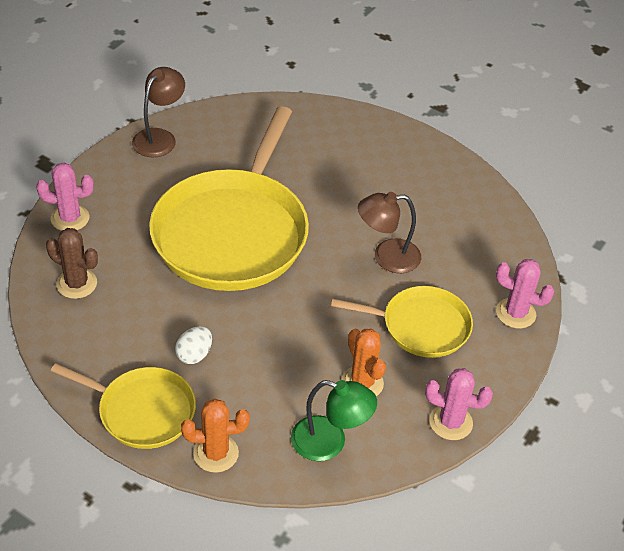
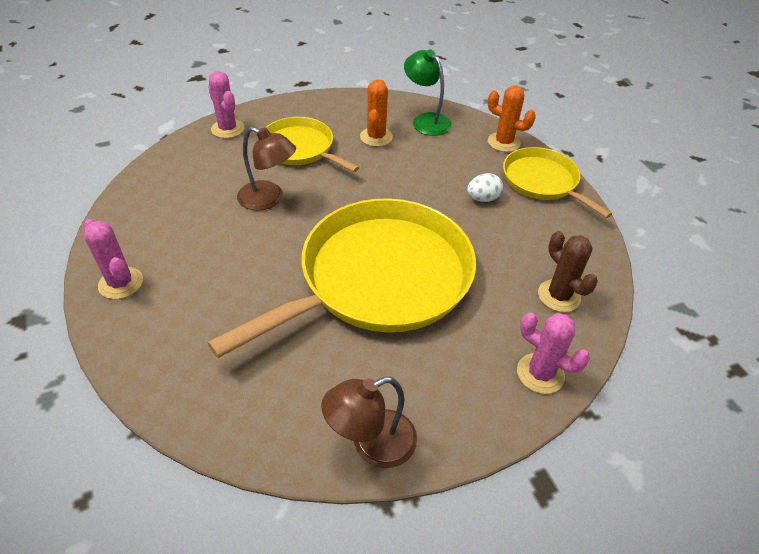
camera: 145 degrees left, 0 degrees up
(450, 422) = (342, 101): pink cactus -> pink cactus (121, 283)

